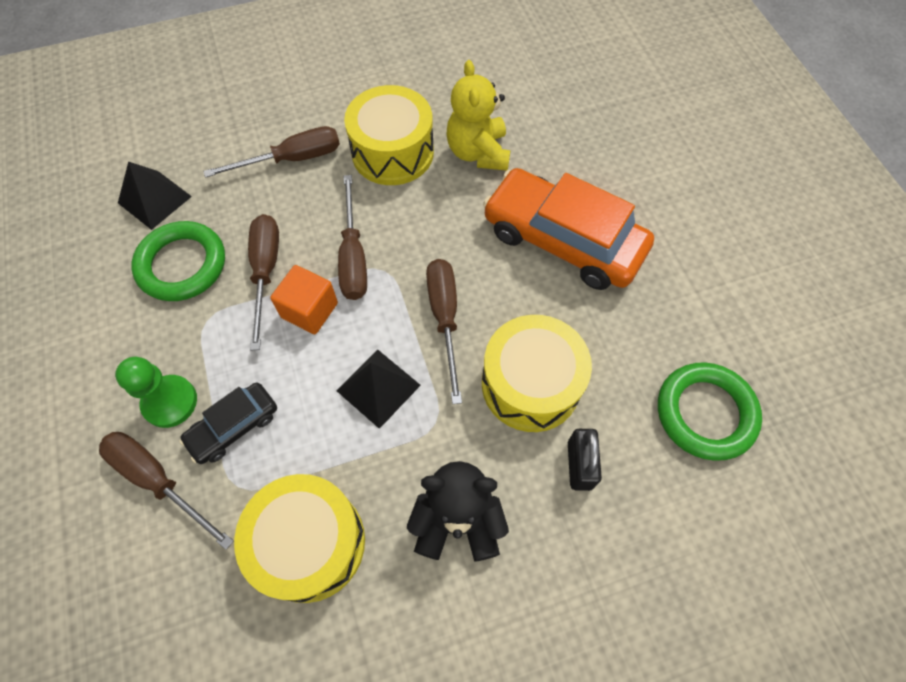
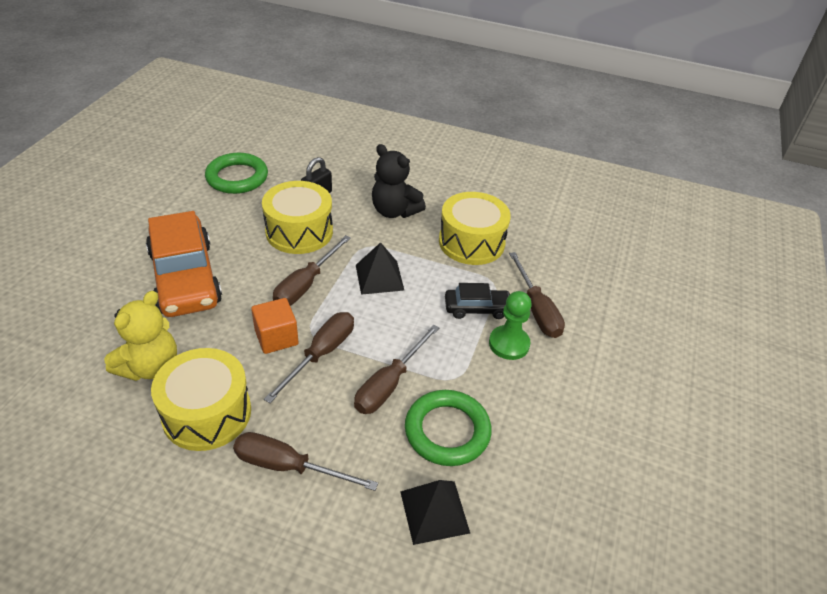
camera: 145 degrees left, 20 degrees down
(309, 310) = (381, 340): orange cube -> orange cube (276, 337)

